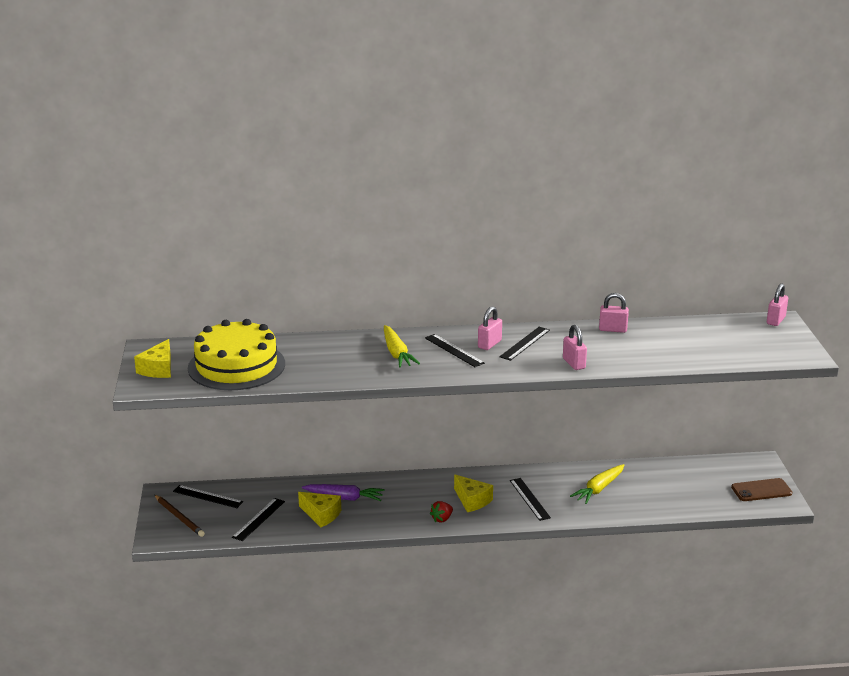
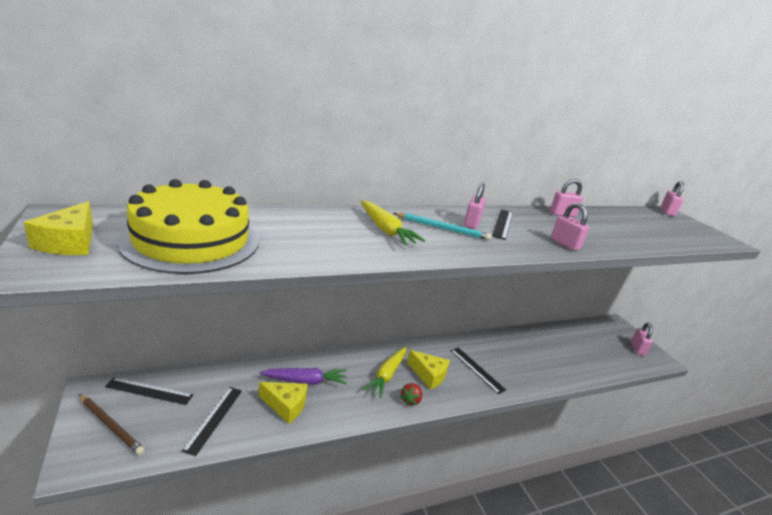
camera: 20 degrees left, 0 degrees up
(454, 350) = (442, 228): black ruler -> turquoise pencil
(599, 489) = (525, 355): yellow carrot -> yellow carrot (387, 375)
(761, 490) = (637, 349): brown phone -> pink padlock

